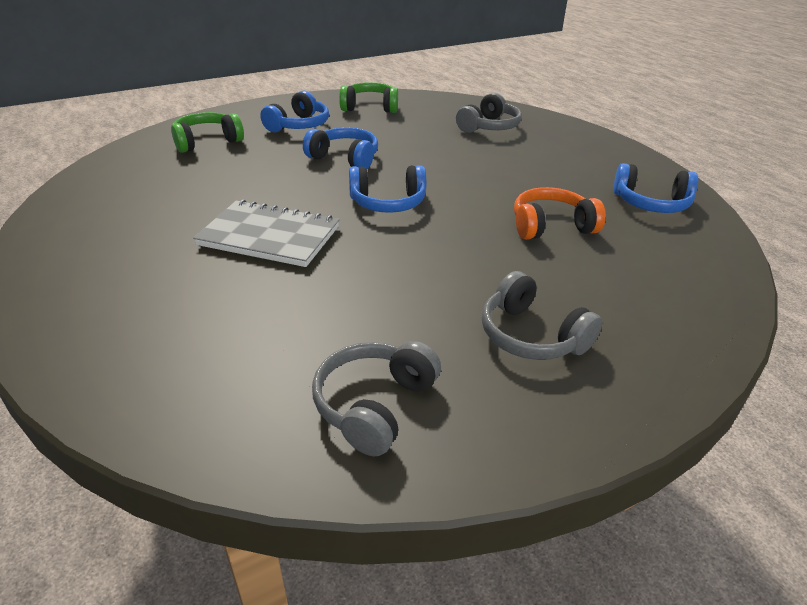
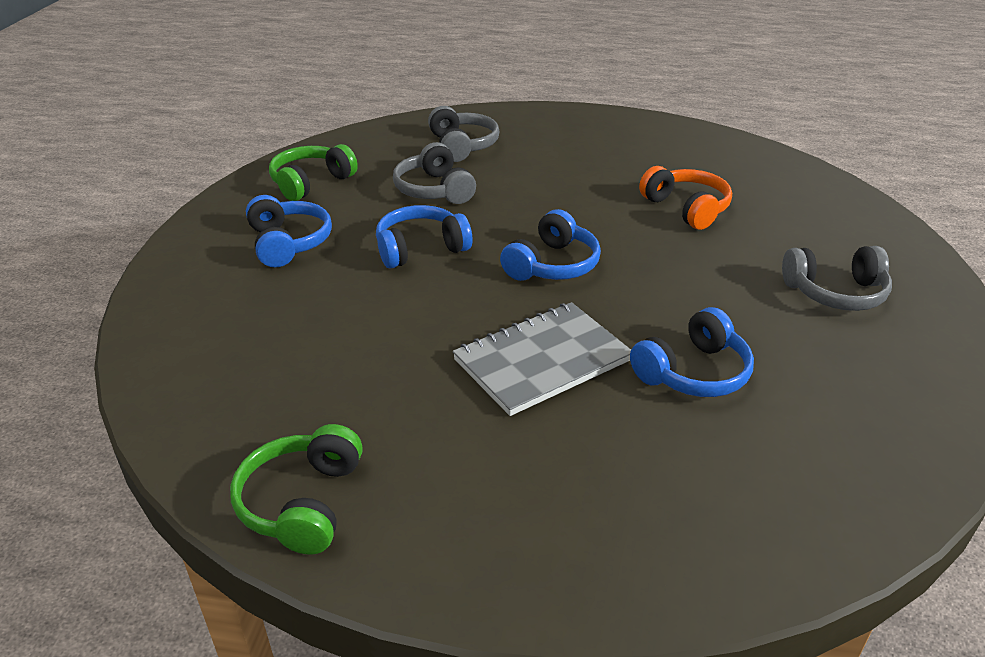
camera: 50 degrees left, 0 degrees up
(207, 142) = (234, 322): green headphones -> green headphones (303, 502)
(375, 405) = (874, 405): grey headphones -> grey headphones (434, 190)
(551, 226) = (686, 208): orange headphones -> orange headphones turned 120 degrees clockwise
(651, 203) = (696, 152): blue headphones -> blue headphones (693, 372)

